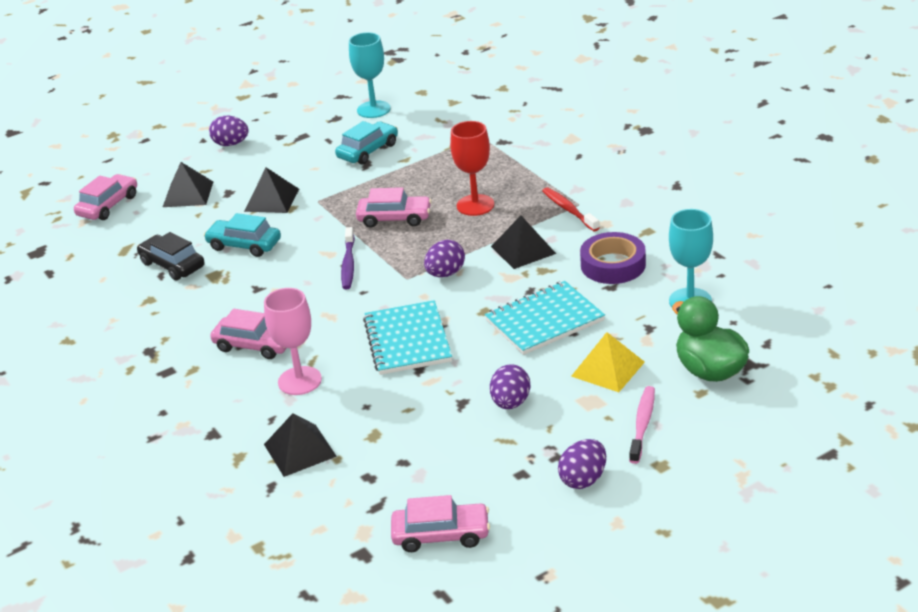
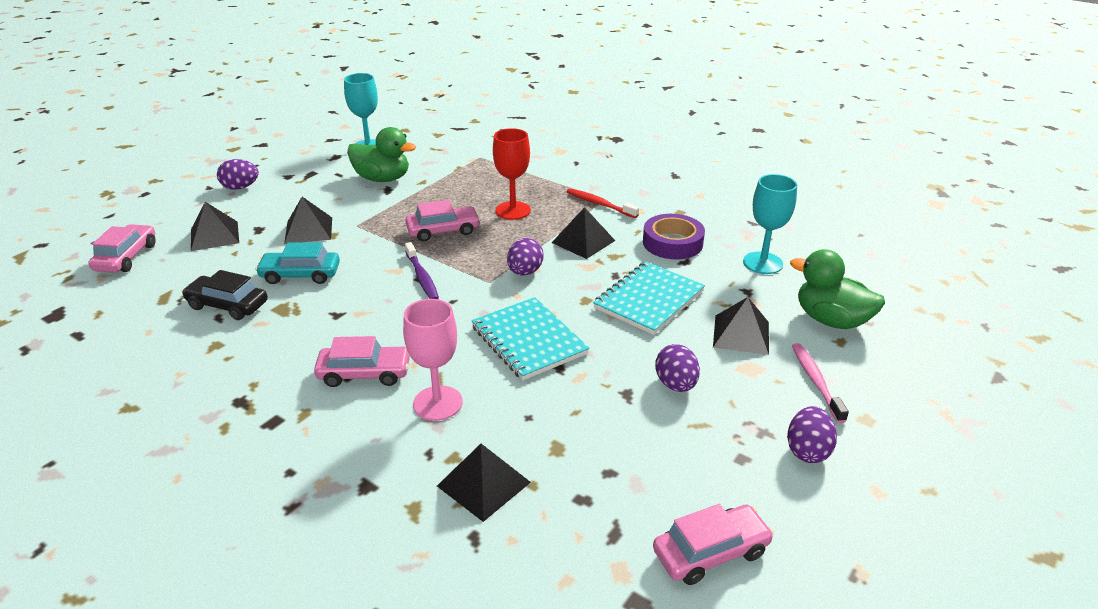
camera: 25 degrees left, 0 degrees up
(368, 151) = (382, 179): turquoise car -> green duck
(607, 369) = (741, 334): yellow pyramid -> black pyramid

